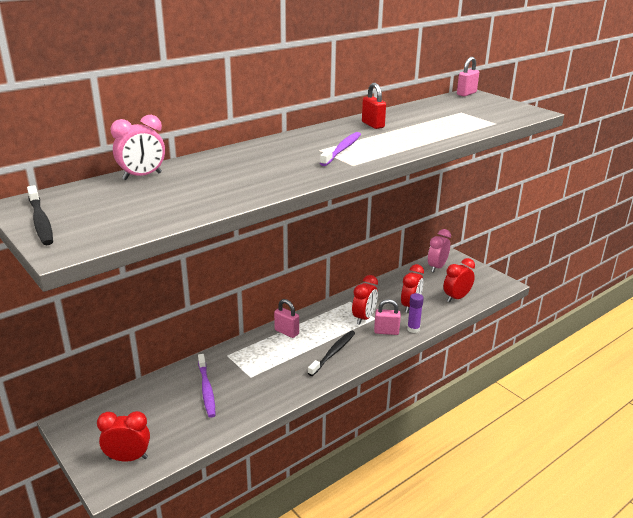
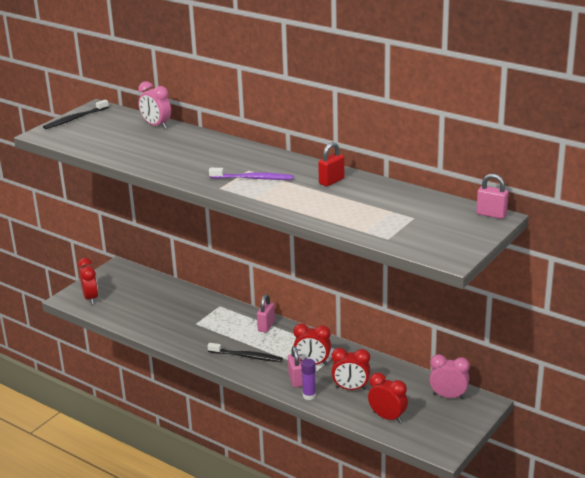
camera: 75 degrees right, 0 degrees up
(206, 389) = (171, 308): purple toothbrush -> none

